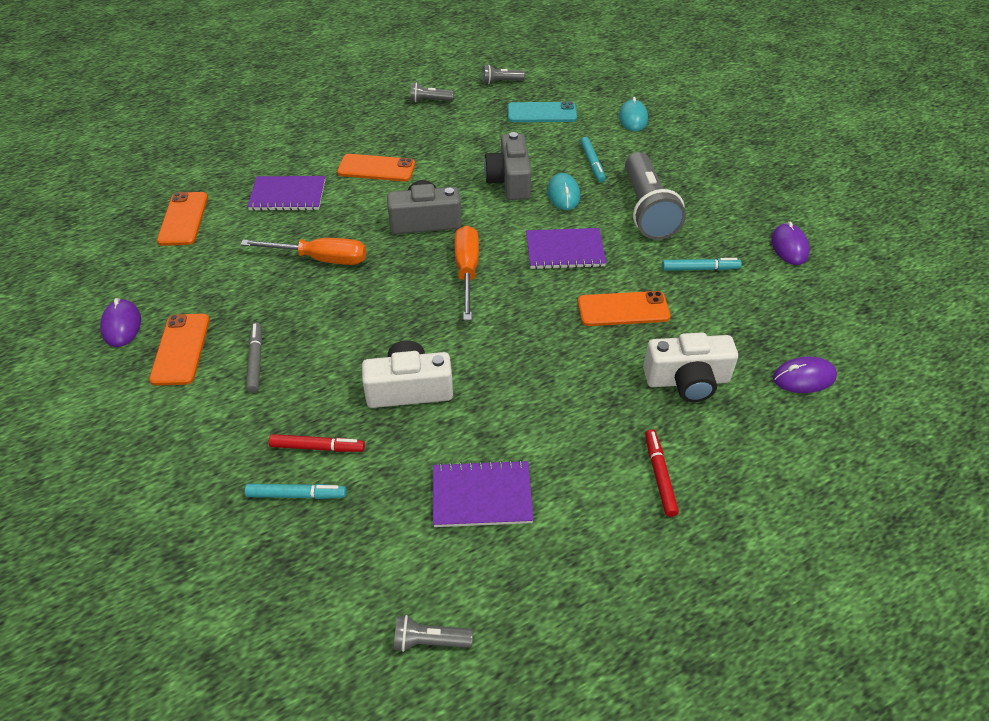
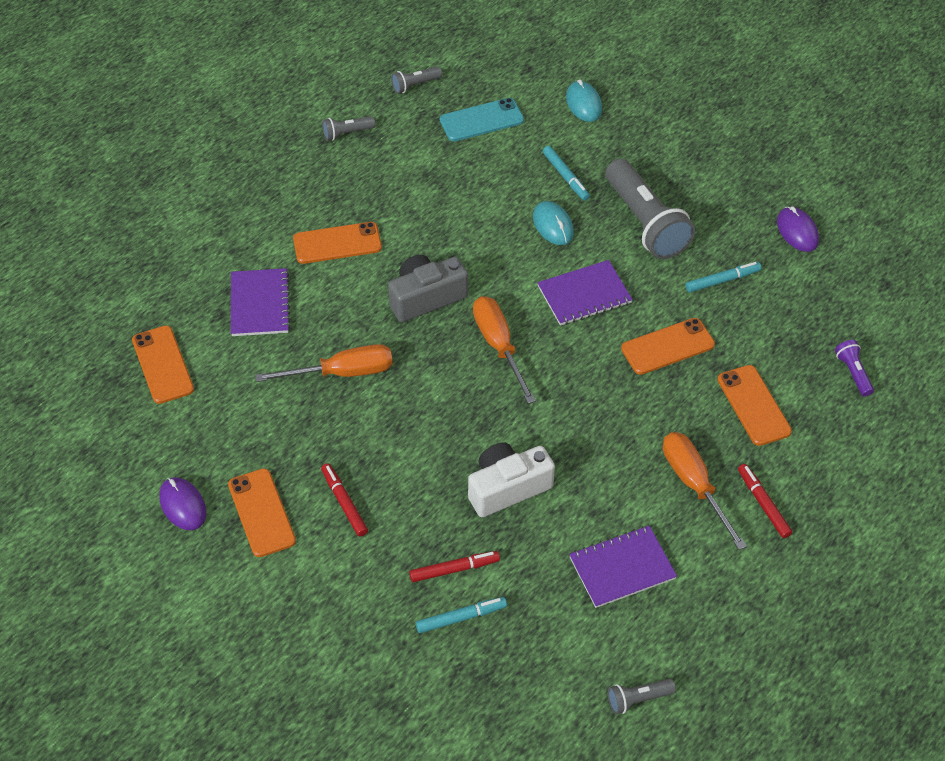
camera: 20 degrees left, 5 degrees up
(255, 361) = (344, 503): grey marker -> red marker
(288, 195) = (260, 304): purple notebook -> purple notebook turned 75 degrees counterclockwise
(510, 181) = (489, 222): grey camera -> none
(594, 437) = (694, 485): none -> orange screwdriver
(687, 380) = (753, 405): white camera -> orange phone
(804, 377) = (853, 373): purple mouse -> purple flashlight

